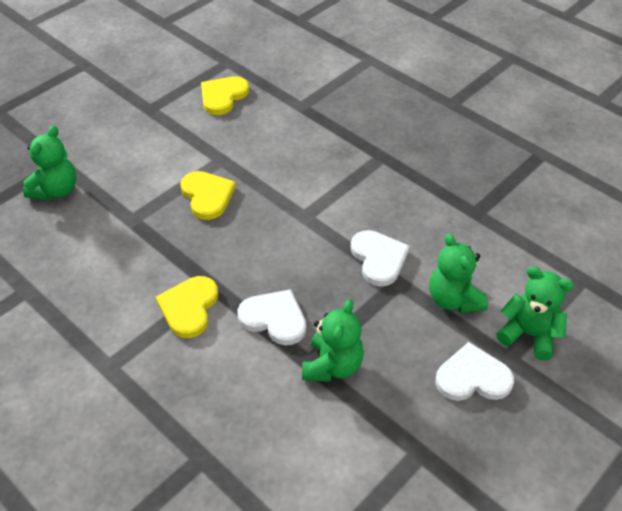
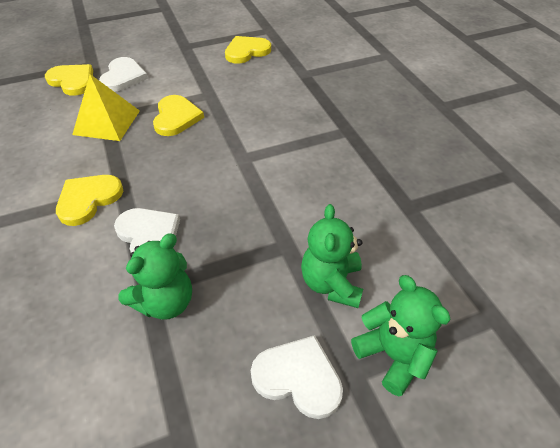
camera: 25 degrees right, 0 degrees up
(56, 190) = (72, 81): green teddy bear -> yellow heart
(138, 224) = (107, 122): none -> yellow pyramid
(378, 259) = (283, 216): white heart -> white heart (123, 77)

